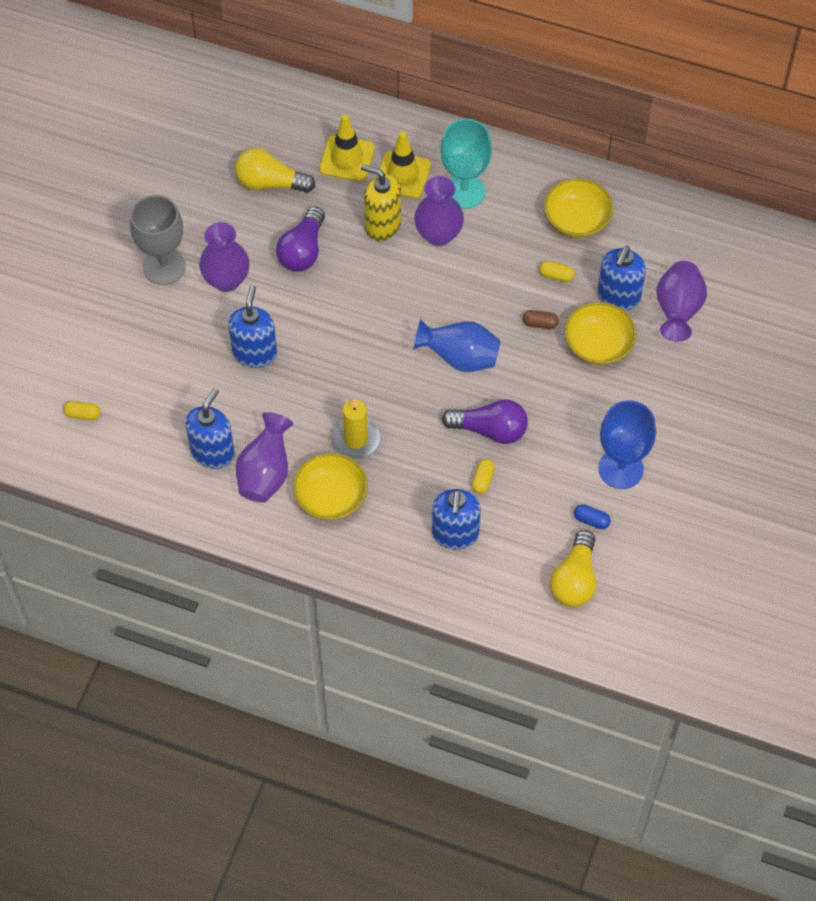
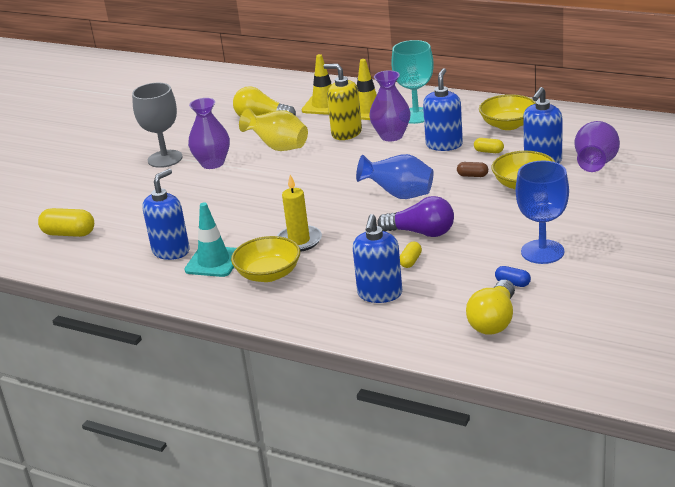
camera: 10 degrees right, 30 degrees down
(83, 414) = (69, 233): yellow capsule -> yellow capsule, size x1.81
(255, 353) = (224, 198): blue soap dispenser -> blue soap dispenser (444, 145)
(266, 473) = (214, 262): purple vase -> turquoise traffic cone
(303, 250) = (278, 147): purple light bulb -> yellow vase

